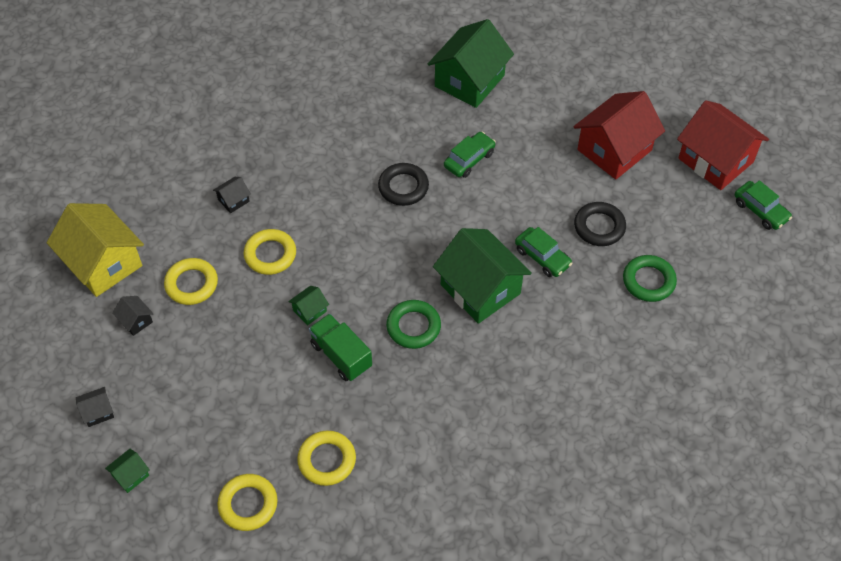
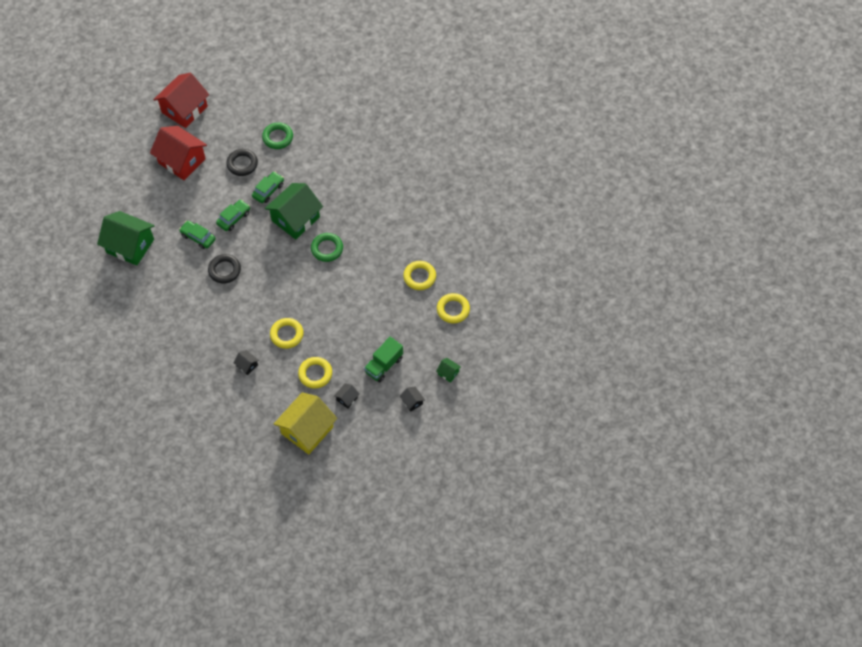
camera: 100 degrees left, 5 degrees up
(309, 310) = (324, 304): green house -> none
(341, 355) = (352, 282): green truck -> green truck (384, 365)
(760, 210) = (220, 87): green car -> green car (234, 218)

